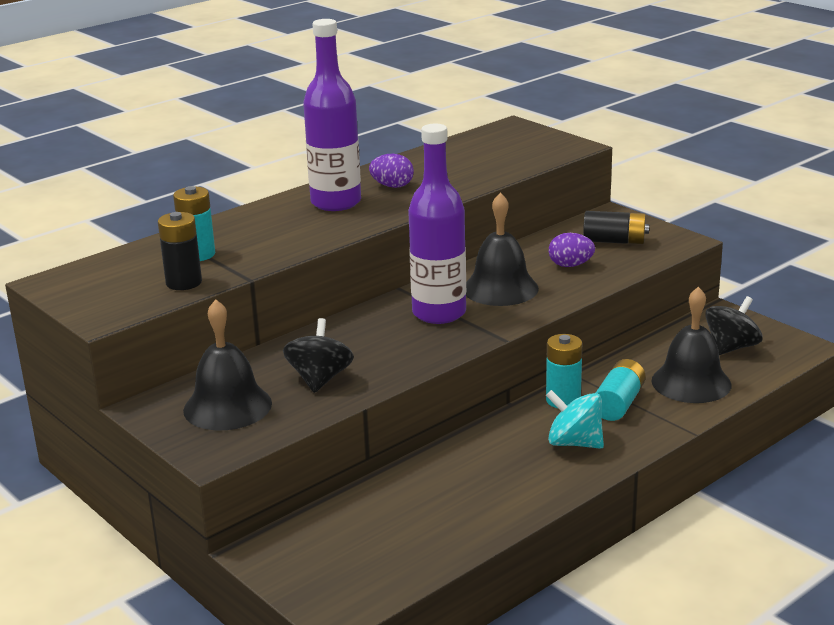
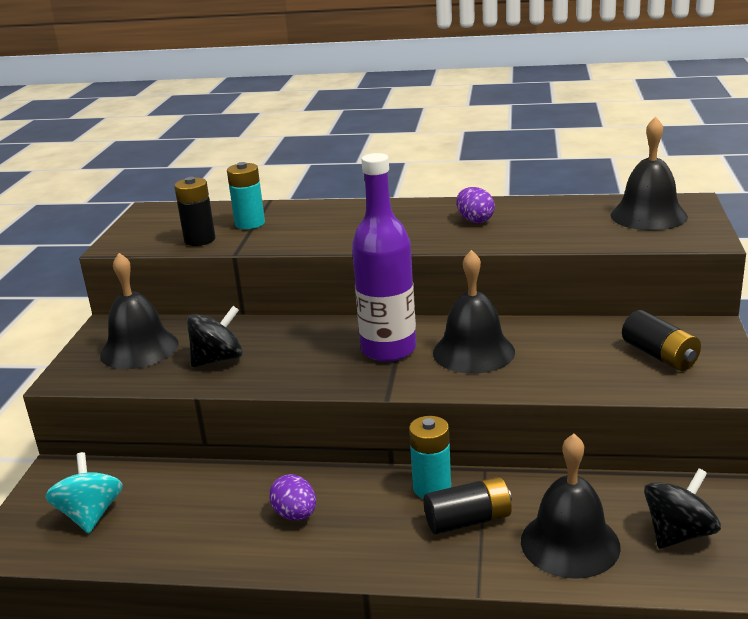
camera: 50 degrees right, 0 degrees up
(336, 202) = (408, 219): purple bottle -> none
(507, 143) = (648, 216): none -> black bell
(570, 265) = (572, 359): purple egg -> purple egg (295, 515)
(574, 443) = (368, 531): turquoise spinning top -> turquoise spinning top (90, 515)
(618, 404) = (468, 520): turquoise battery -> black battery
(731, 347) = (678, 533): black spinning top -> black spinning top turned 45 degrees counterclockwise

